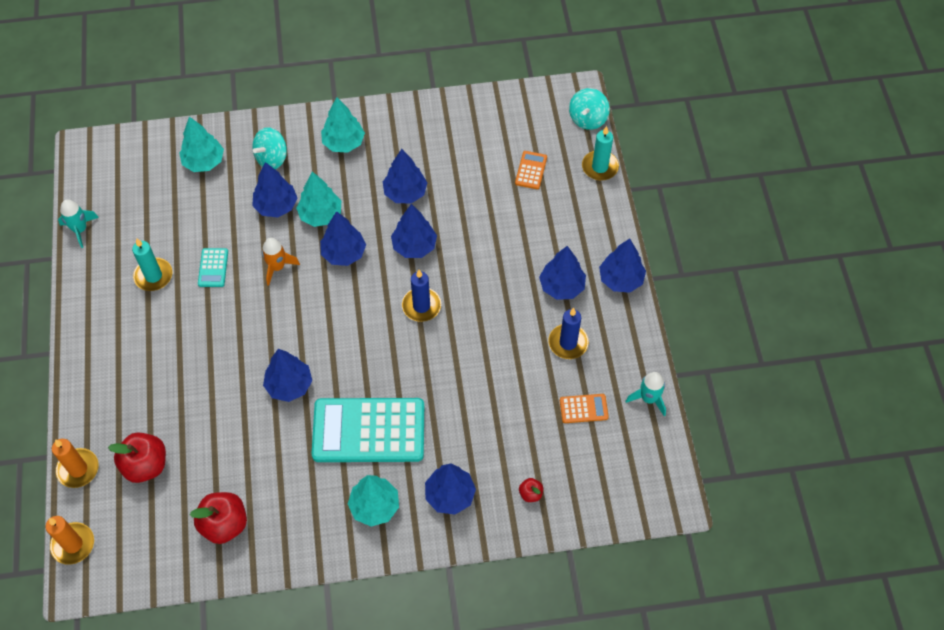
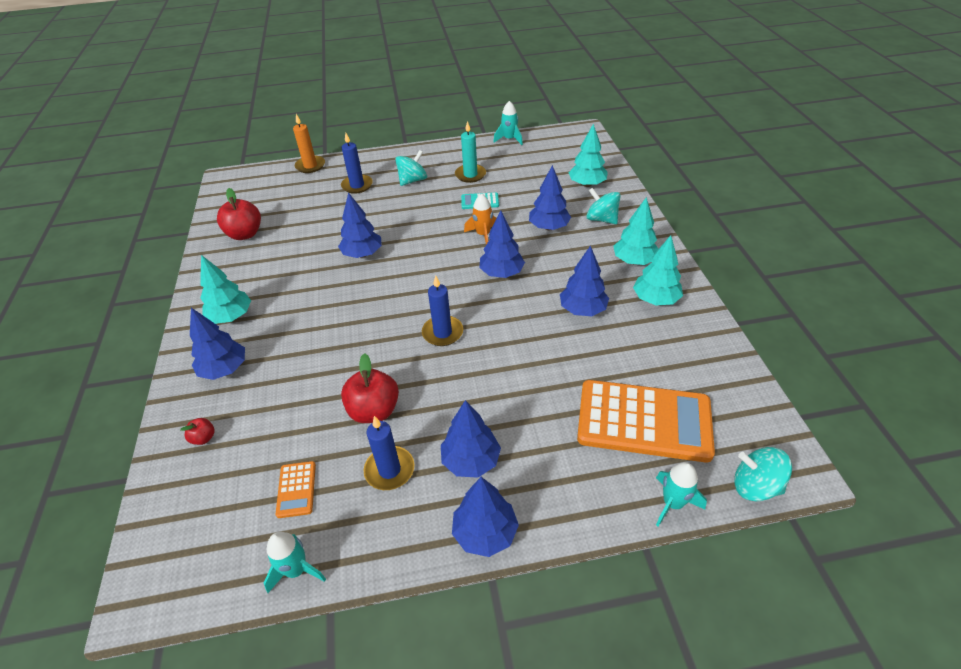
camera: 90 degrees right, 15 degrees down
(73, 544) = (254, 172): orange candle -> none
(145, 404) = (357, 185): none -> blue candle
(146, 465) = (306, 192): red apple -> red apple (374, 410)
(149, 339) = (412, 180): none -> turquoise spinning top
(321, 215) = (544, 254): turquoise tree -> turquoise tree (655, 299)
(368, 431) = (308, 306): turquoise calculator -> none
(414, 246) = (515, 322): blue tree -> none
(531, 170) = (644, 421): orange calculator -> orange calculator, size x2.36
(600, 167) = (672, 503): turquoise candle -> turquoise rocket

